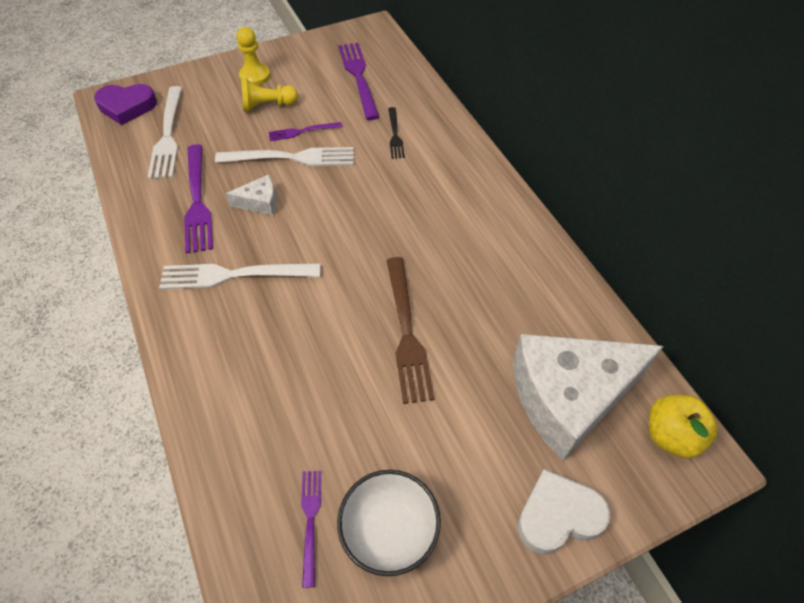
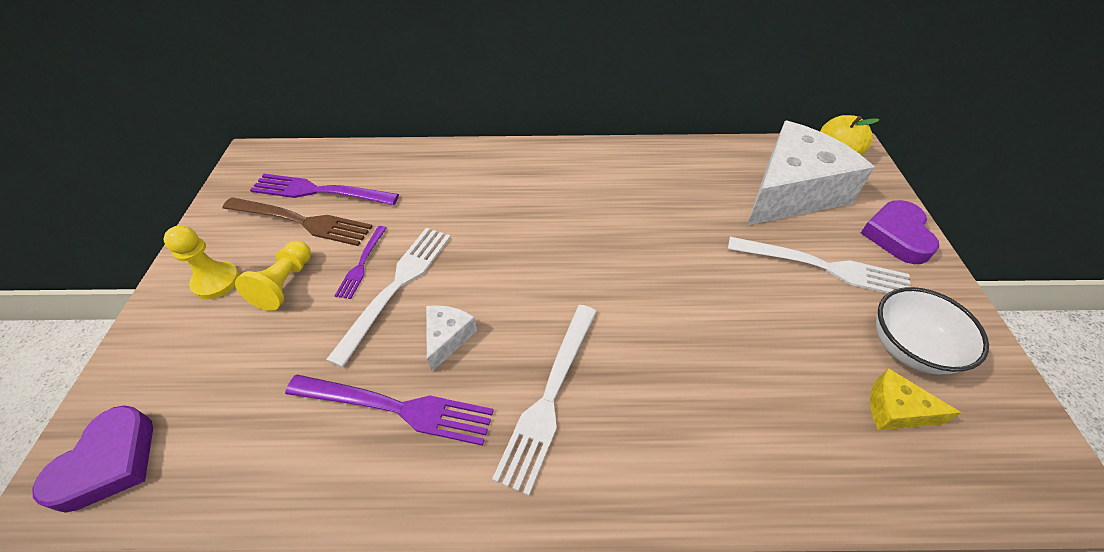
camera: 65 degrees left, 5 degrees down
(168, 136) = (235, 416): white fork -> white fork (825, 267)
(310, 520) = (896, 410): purple fork -> yellow cheese
(395, 135) = (434, 193): black fork -> none
(407, 334) = (696, 266): brown fork -> brown fork (303, 221)
(558, 515) = (897, 236): white heart -> purple heart
(569, 397) = (791, 192): white cheese -> white cheese turned 135 degrees counterclockwise

